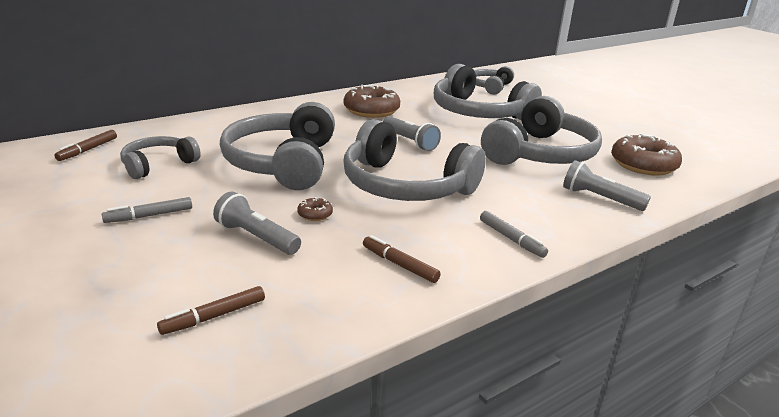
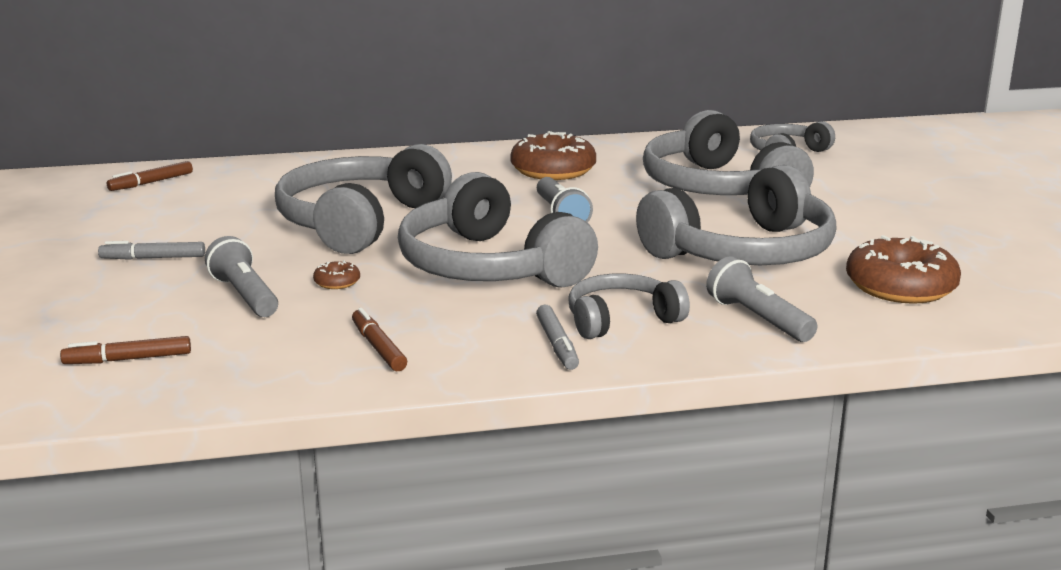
camera: 25 degrees right, 5 degrees down
(158, 165) = (212, 207): grey headphones -> grey headphones (621, 320)

